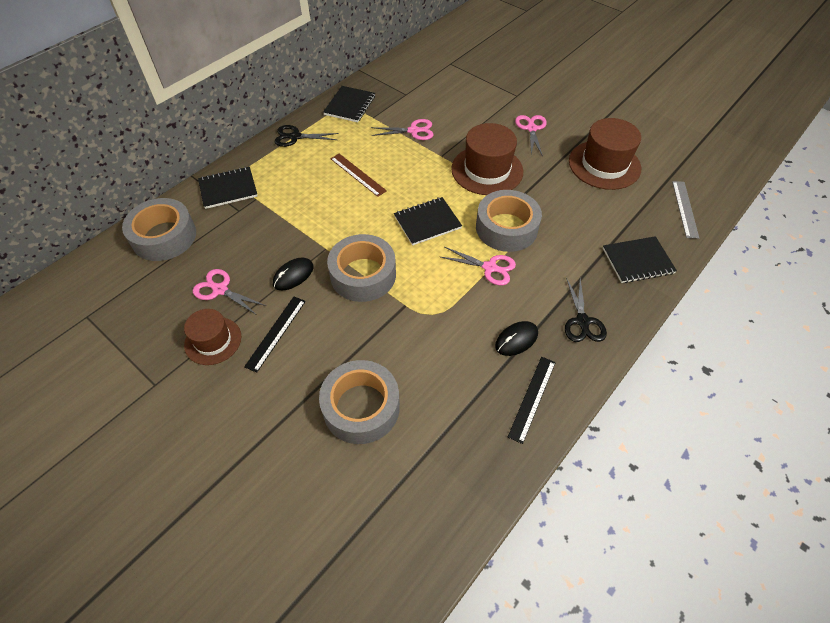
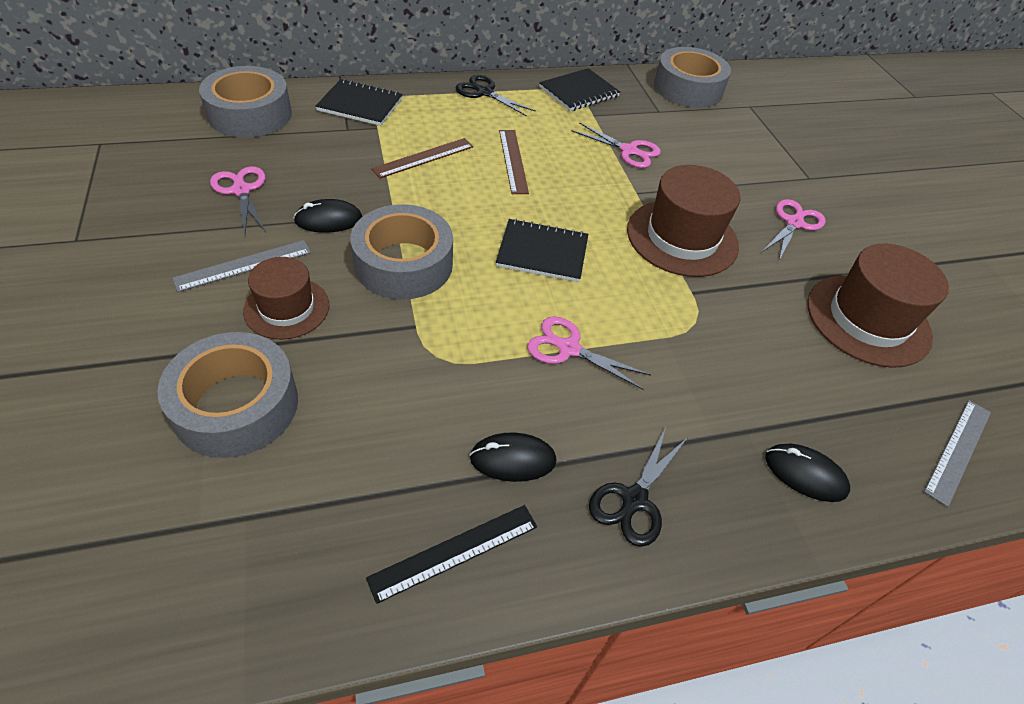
camera: 30 degrees right, 5 degrees down
(213, 340) = (176, 233): brown hat -> brown hat (287, 308)
(276, 333) = (243, 265): black ruler -> grey ruler
(305, 203) = (423, 158): none -> brown ruler
(489, 267) = (569, 349): pink scissors -> pink scissors turned 150 degrees clockwise
(506, 228) = (641, 316): grey tape -> grey tape (688, 88)
(638, 261) = (805, 474): black notebook -> black mouse

